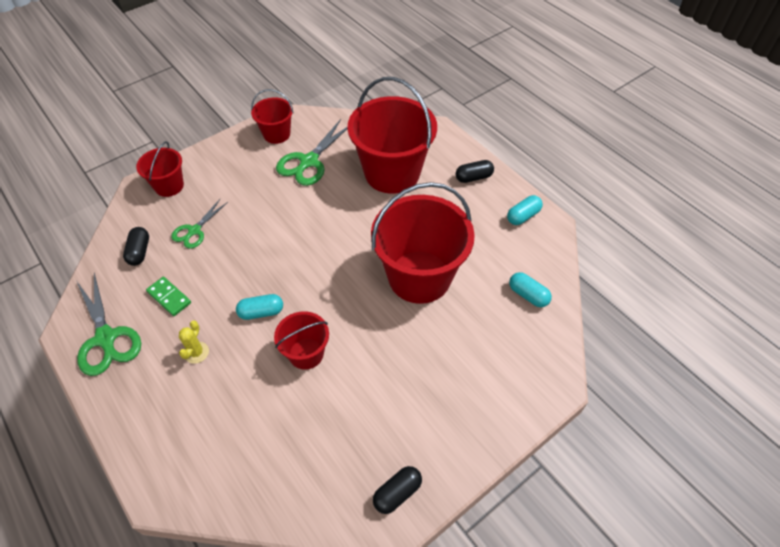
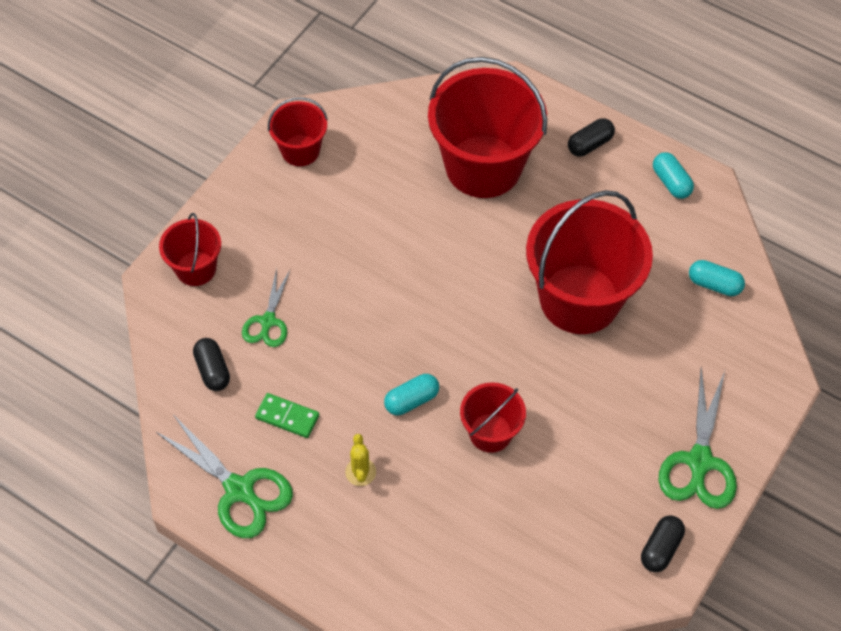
camera: 20 degrees left, 5 degrees up
(309, 161) = (366, 180): green scissors -> green scissors (699, 461)
(523, 216) = (671, 182): turquoise capsule -> turquoise capsule turned 60 degrees counterclockwise

